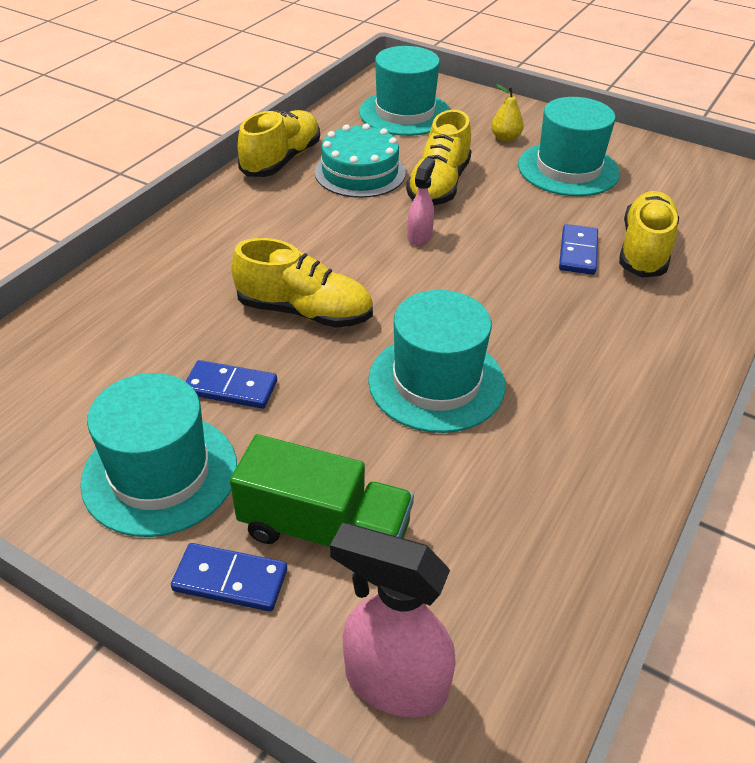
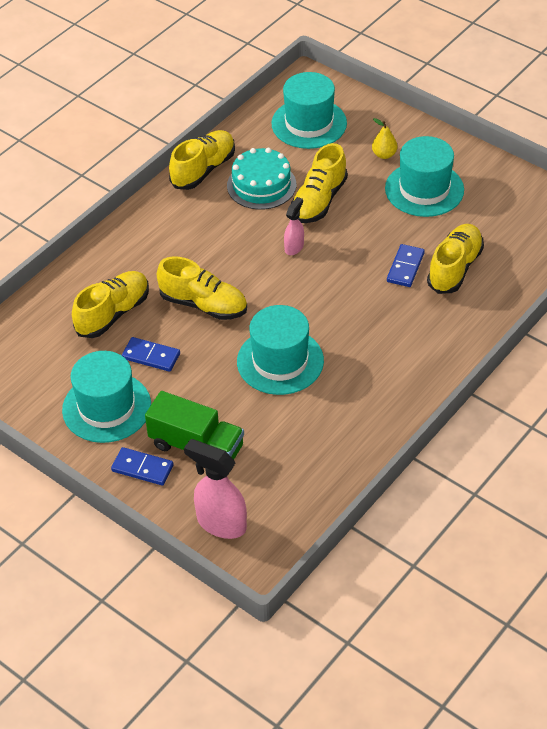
camera: 10 degrees right, 5 degrees up
(167, 331) = (113, 314): none -> yellow shoe

